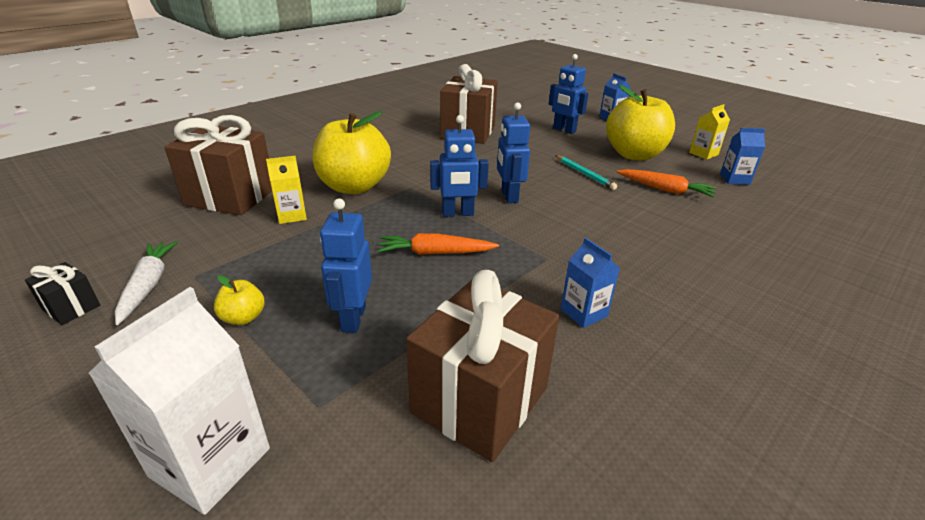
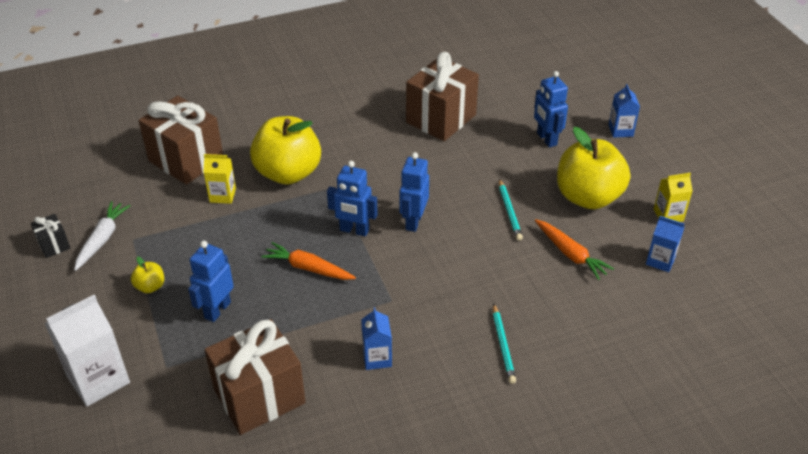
camera: 25 degrees right, 10 degrees up
(691, 266) = (503, 345): none -> turquoise pencil

